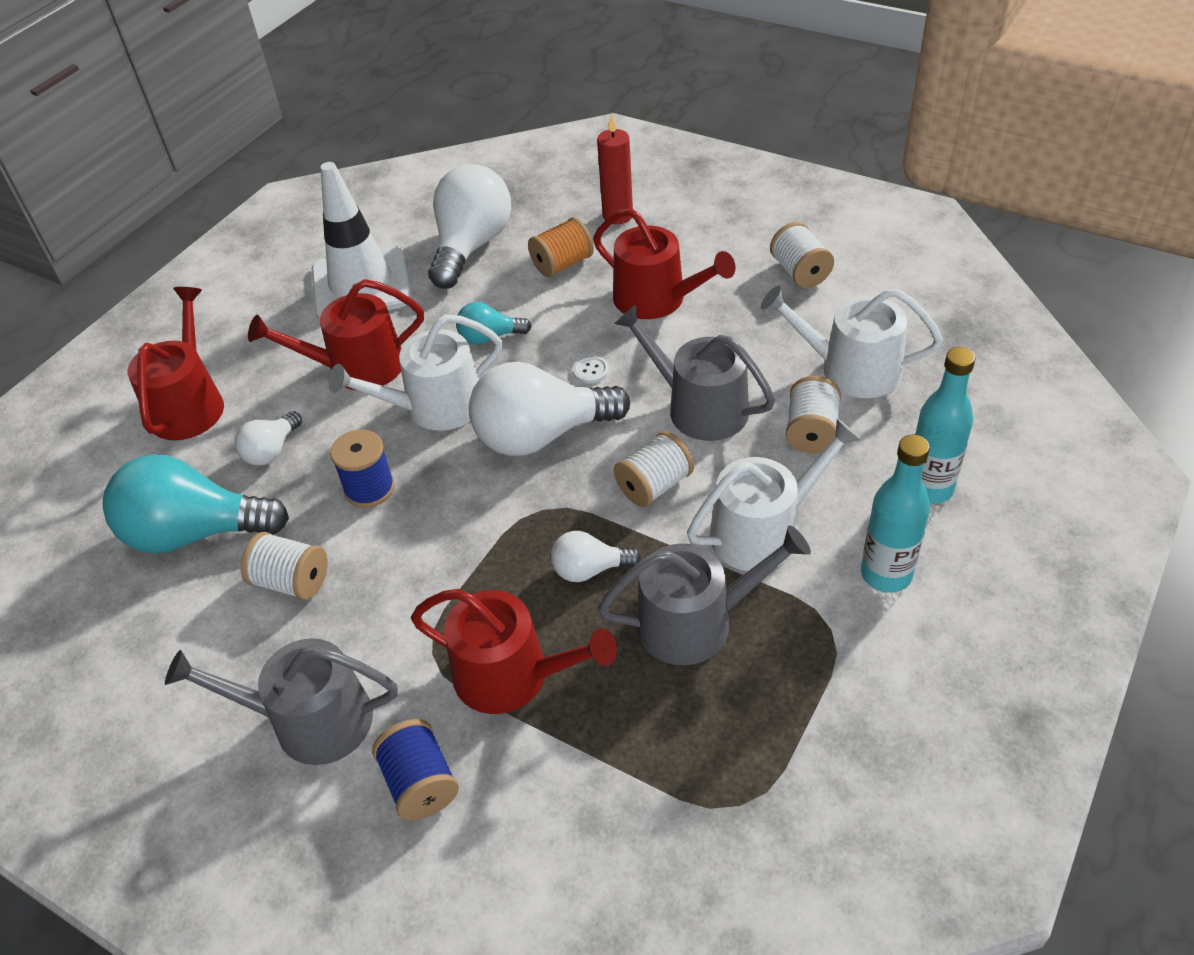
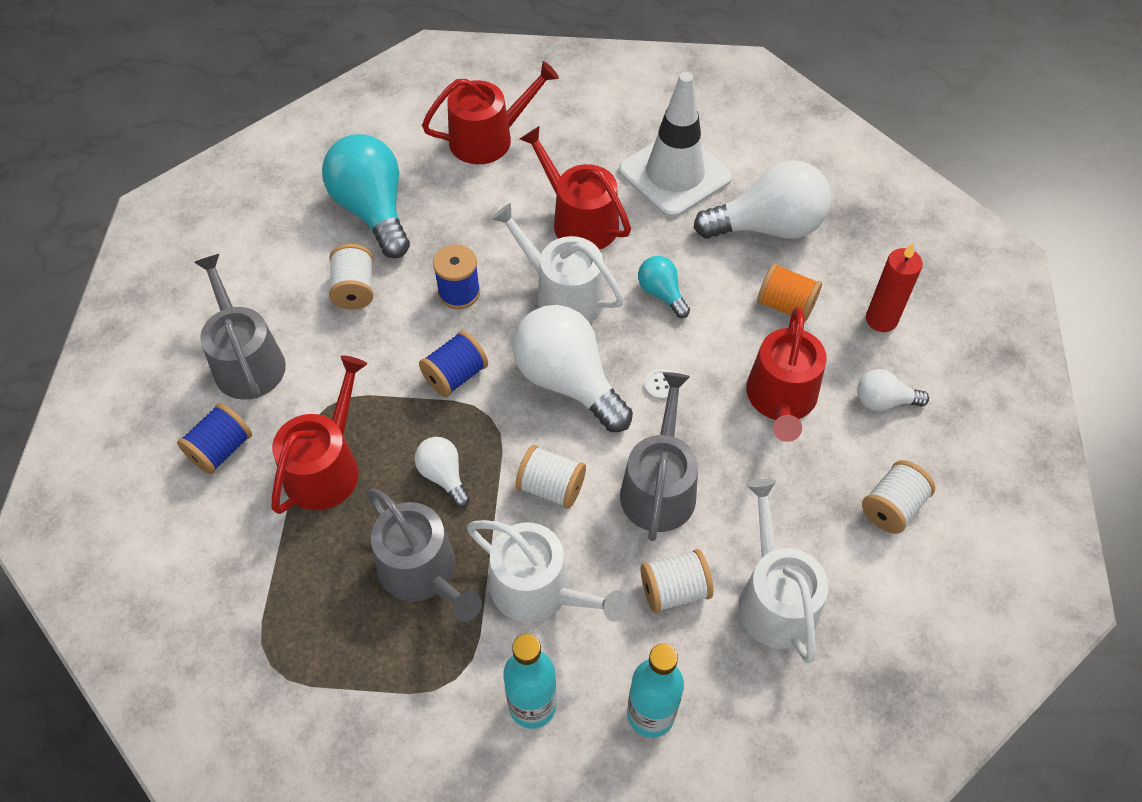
camera: 60 degrees right, 10 degrees up
(271, 451) = (467, 212): white light bulb -> white light bulb (883, 401)
(472, 523) = (455, 375): none -> blue spool
(512, 675) = (326, 466): red watering can -> red watering can turned 150 degrees counterclockwise

